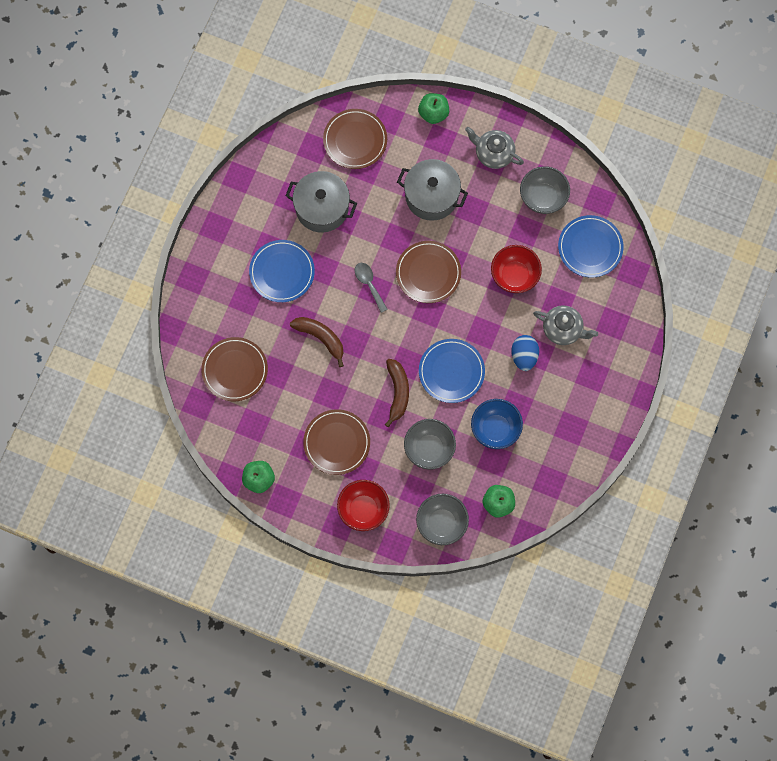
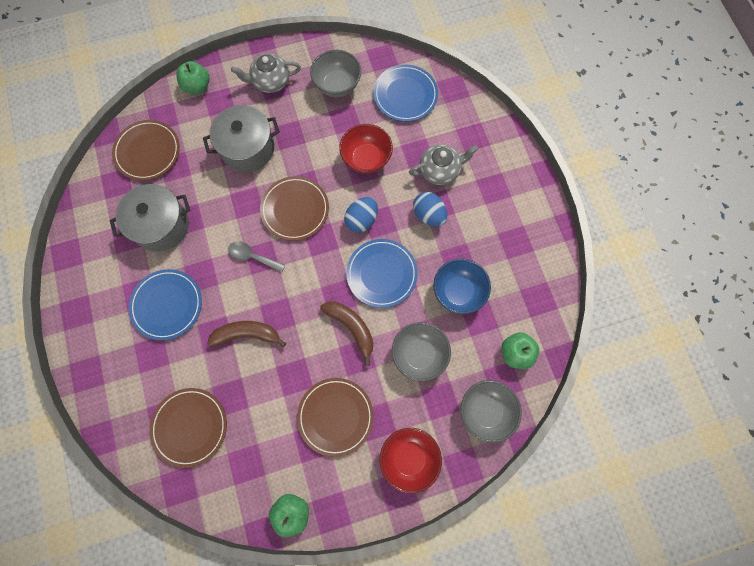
camera: 40 degrees left, 0 degrees up
(471, 320) = (361, 220): none -> blue egg

